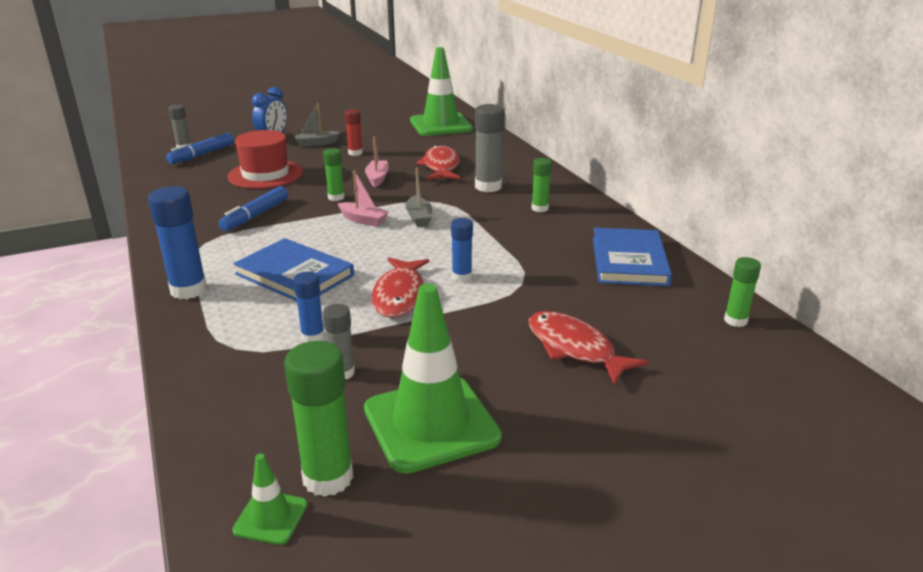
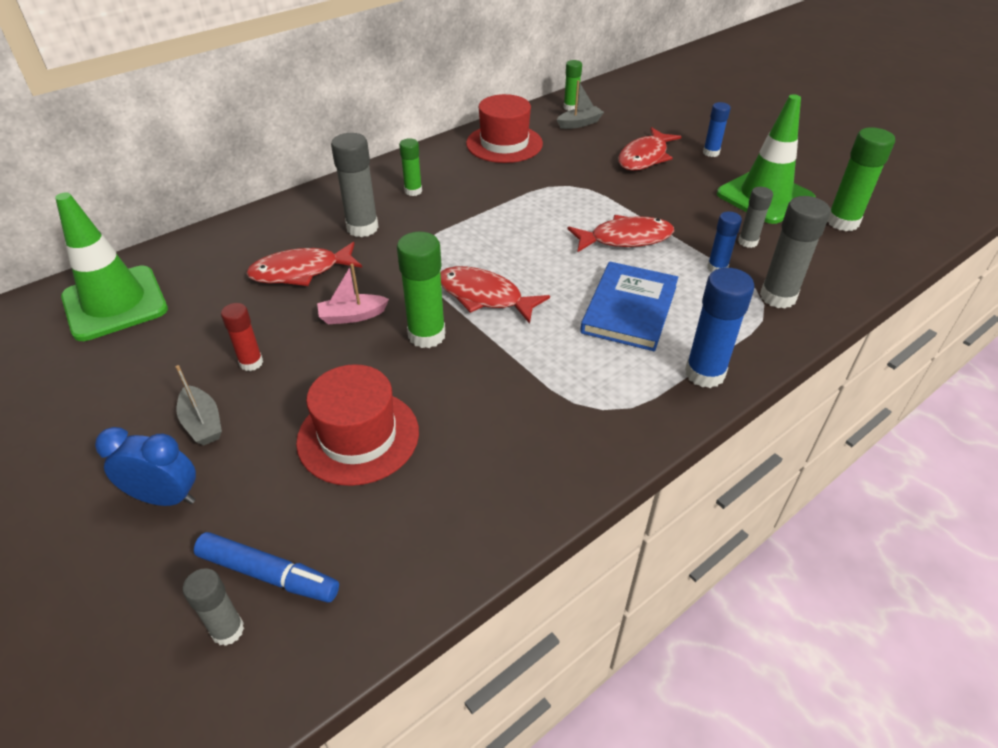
camera: 105 degrees left, 15 degrees up
(237, 360) = (778, 297): none -> grey glue stick
(255, 215) = (507, 391): blue marker -> none
(271, 517) = (888, 233): green traffic cone -> none
(336, 197) = (426, 335): green glue stick -> green glue stick, size x1.68
(363, 220) = (484, 296): pink boat -> red fish
(419, 218) = (463, 259): grey boat -> grey boat (579, 123)
(461, 276) = (574, 214): blue glue stick -> blue glue stick (711, 152)
(629, 261) = (504, 144): blue book -> red hat

